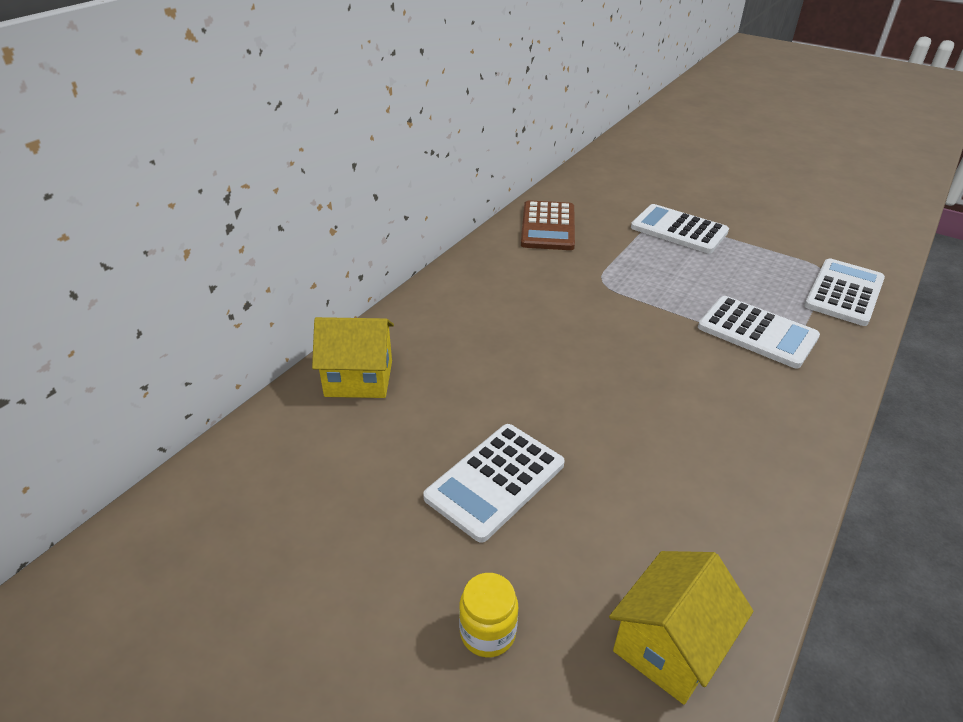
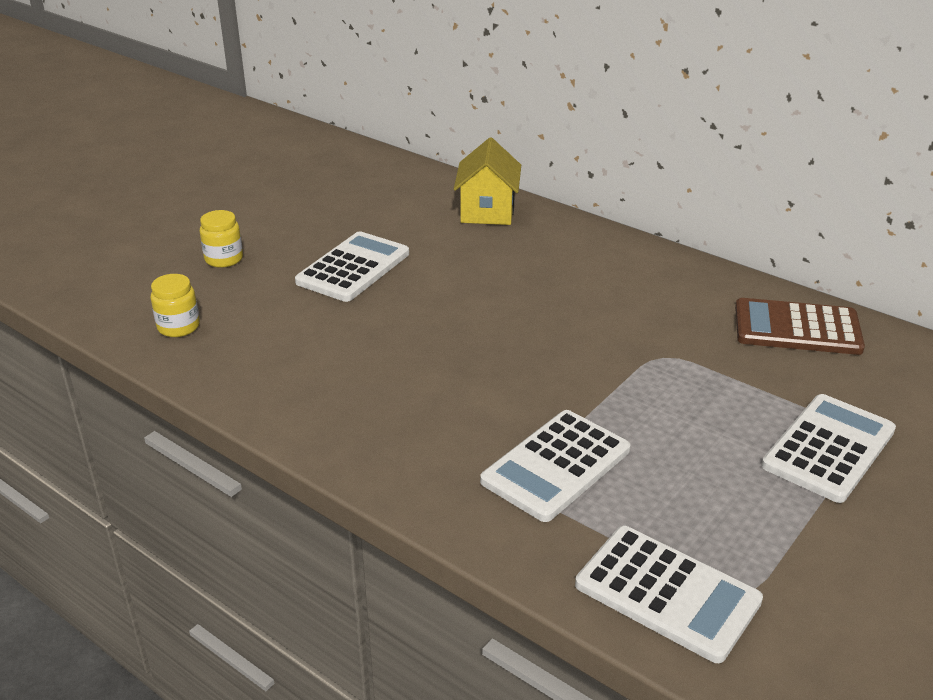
camera: 95 degrees right, 5 degrees down
(495, 481) = (353, 268): white calculator -> white calculator turned 75 degrees clockwise
(669, 646) = (178, 327): yellow house -> yellow jar

